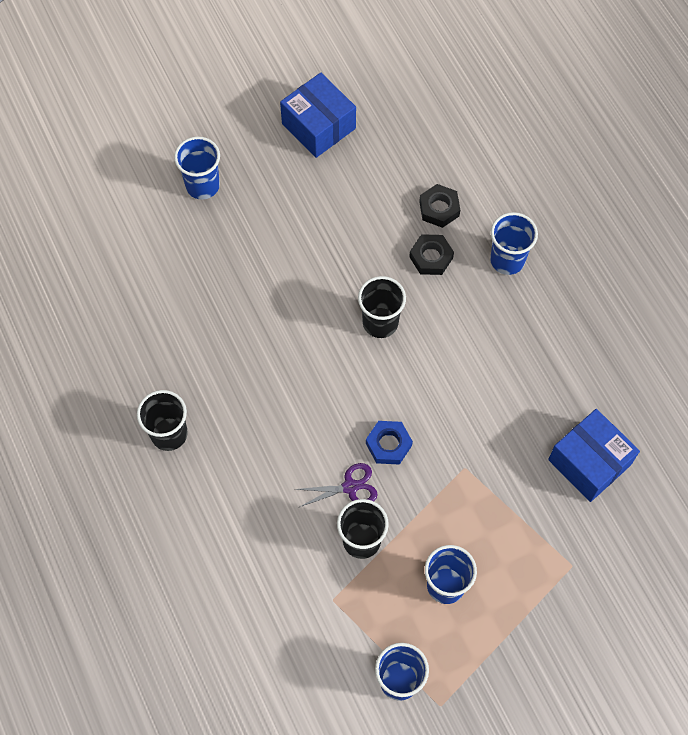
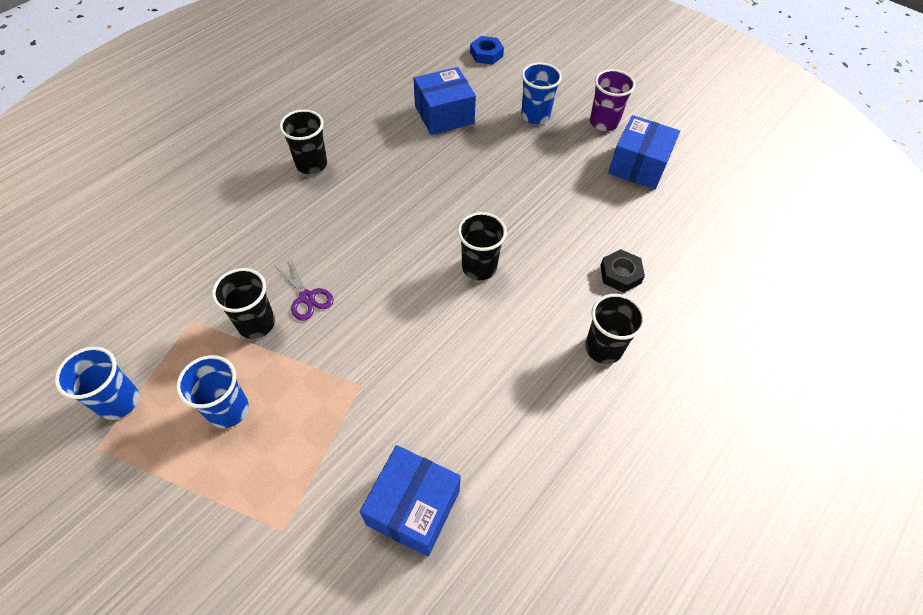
camera: 65 degrees right, 10 degrees down
(156, 274) = (444, 114): none -> blue box
(244, 126) = (604, 122): none -> purple cup
(388, 444) = (360, 313): blue nut -> blue nut (486, 54)
(431, 257) = (566, 284): black nut -> none
(507, 260) = (603, 348): blue cup -> black cup

